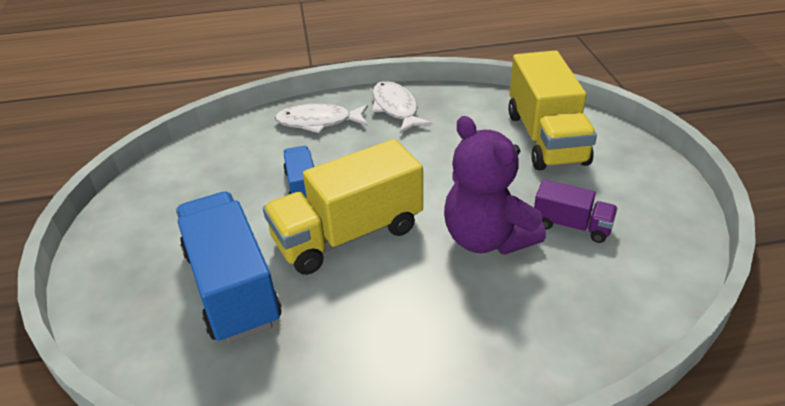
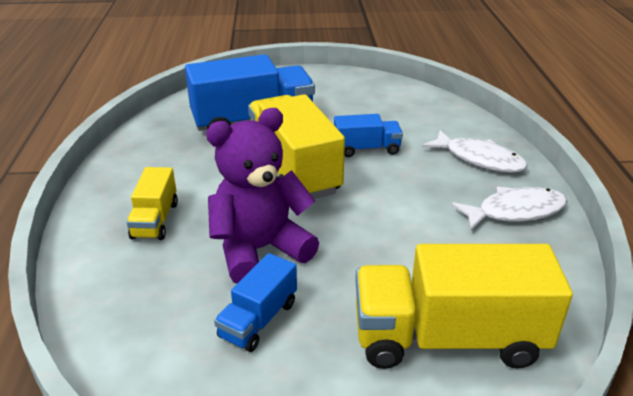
camera: 95 degrees right, 5 degrees down
(318, 122) = (479, 159): white fish -> white fish turned 120 degrees clockwise
(463, 330) = (155, 220): none -> yellow truck
(571, 225) = (258, 319): purple truck -> blue truck

